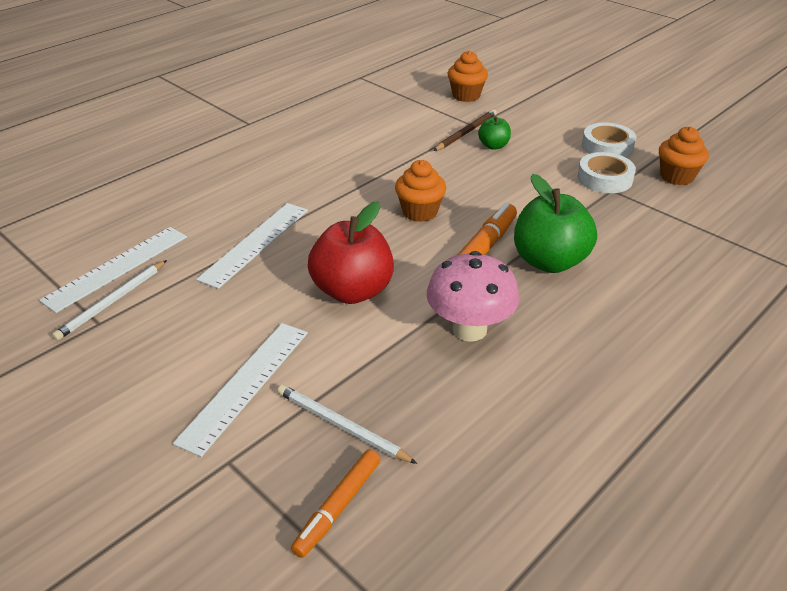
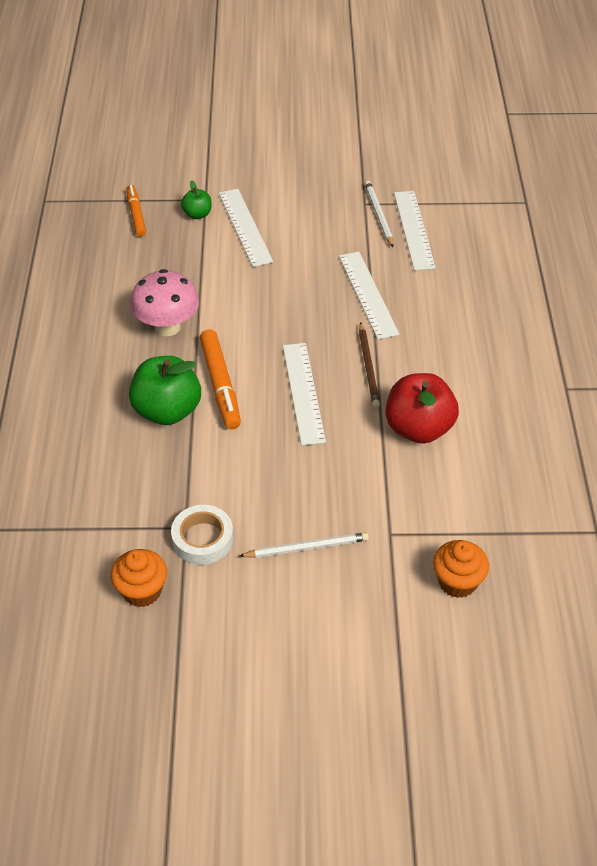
camera: 135 degrees right, 10 degrees up
(341, 426) = (174, 240): white pencil -> white pencil (307, 547)
(352, 291) = (264, 305): red apple -> red apple (418, 428)
(419, 212) = (303, 392): orange cupcake -> white ruler
(466, 132) = (383, 516): brown pencil -> brown pencil (368, 367)
(493, 146) = (338, 514): green apple -> green apple (197, 214)
(607, 147) = (239, 594): white tape -> none

